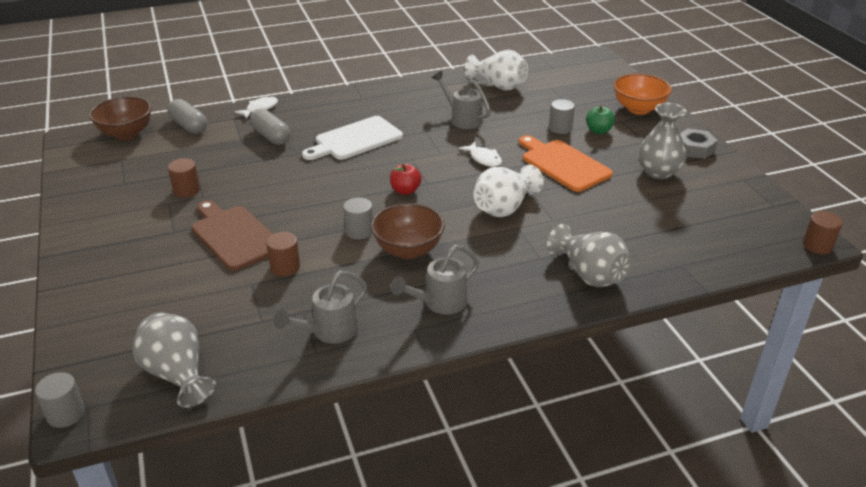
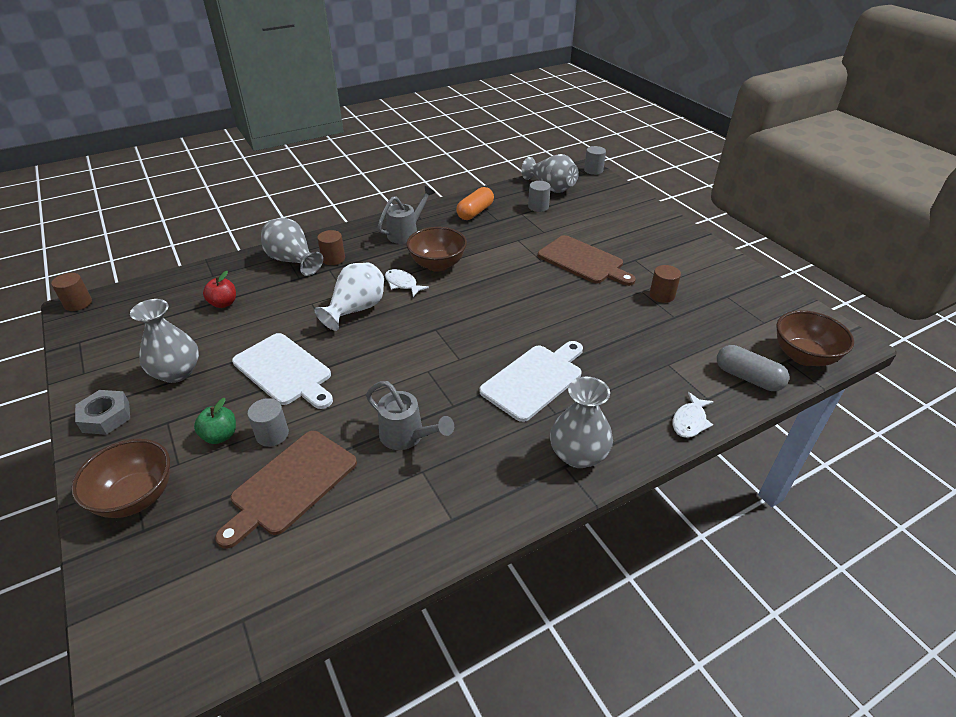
camera: 170 degrees right, 5 degrees up
(271, 136) = (637, 373): grey capsule -> none
(285, 267) = (527, 244): brown cylinder -> brown cylinder (333, 259)
(329, 332) = (475, 212): grey watering can -> orange capsule
(349, 101) = (578, 454): none -> grey vase
(359, 231) = (483, 275): grey cylinder -> grey cylinder (538, 207)
(405, 190) = (455, 318): red apple -> red apple (223, 303)
(484, 159) = (376, 368): white fish -> white fish (402, 284)
(498, 86) = (353, 533): white vase -> none
(540, 105) = (290, 485): none -> brown cutting board
(563, 164) = (284, 371): orange cutting board -> white cutting board
(638, 109) = (136, 497): orange bowl -> brown bowl

